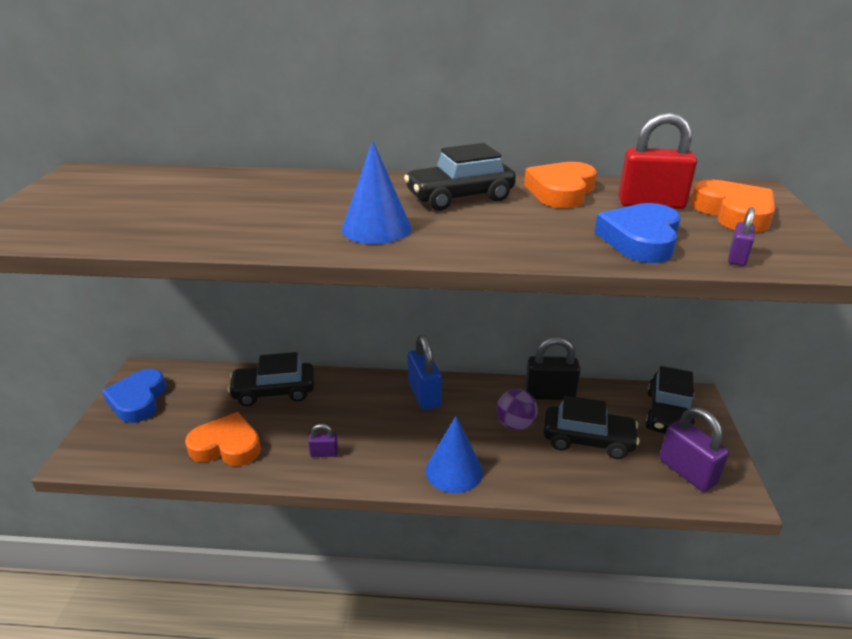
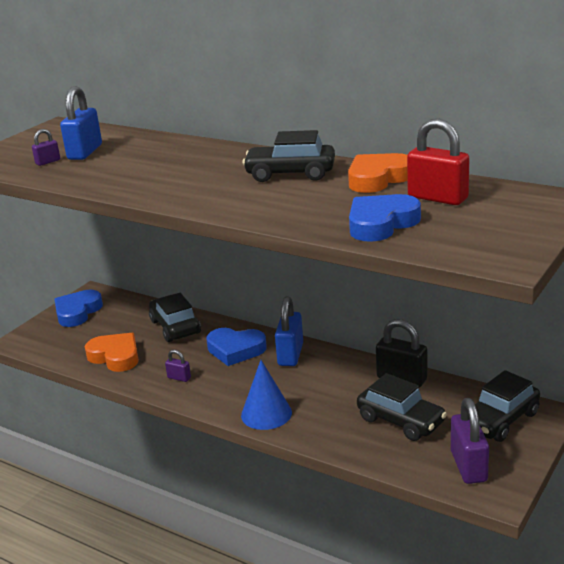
camera: 30 degrees right, 5 degrees down
(157, 201) = (85, 152): none -> blue padlock
(274, 391) = (175, 327): black car -> black car turned 45 degrees clockwise
(362, 403) = (235, 350): none -> blue heart
(376, 228) = (201, 189): blue cone -> none
(515, 424) = (347, 394): purple ball -> none
(733, 213) = (498, 214): orange heart -> none
(737, 258) = (436, 247): purple padlock -> purple padlock (48, 162)

